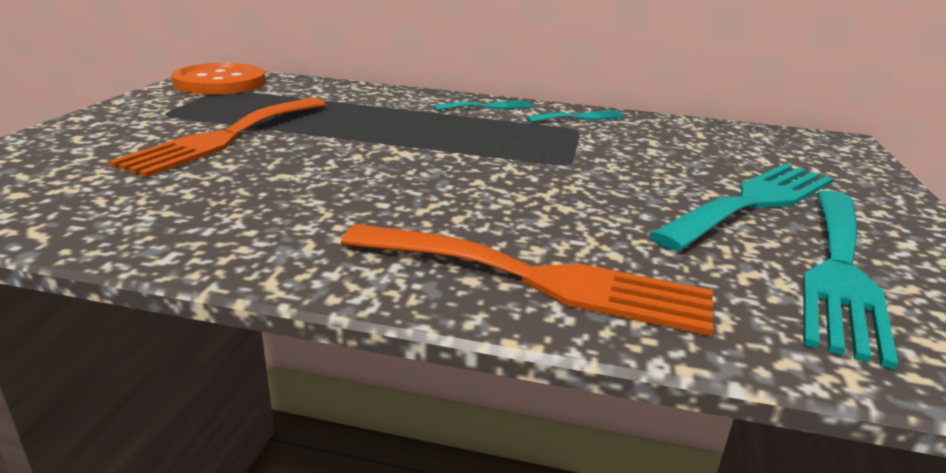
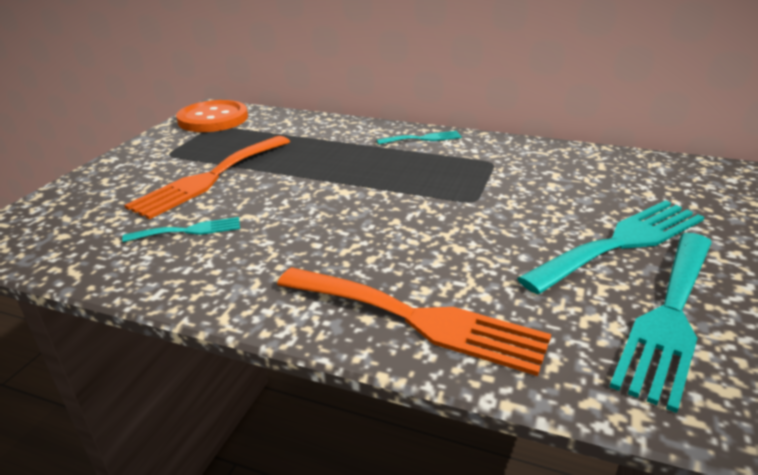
camera: 10 degrees right, 5 degrees up
(580, 117) = (499, 149): turquoise fork -> turquoise fork (189, 230)

